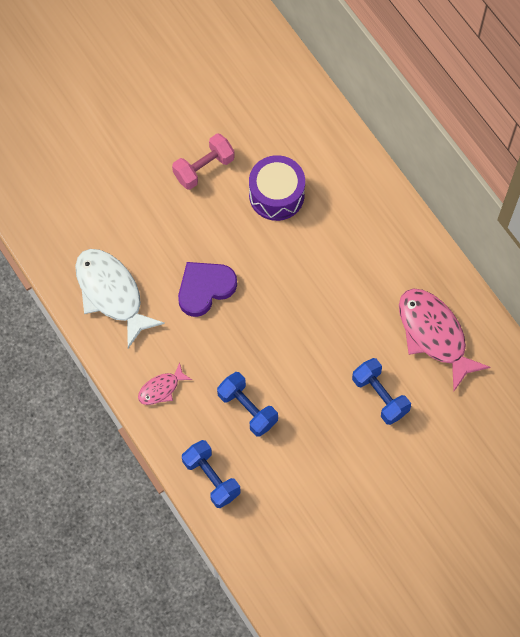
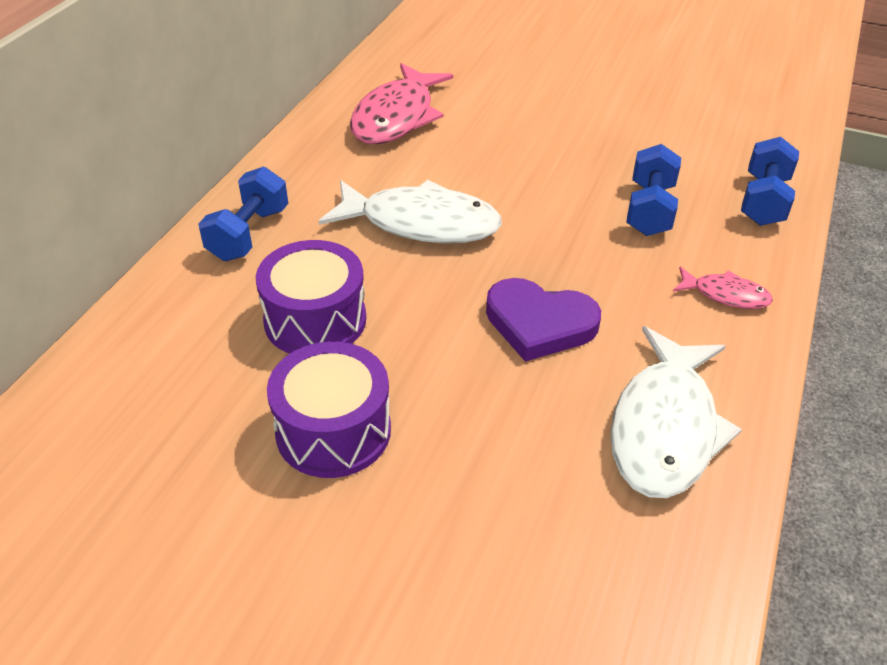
camera: 125 degrees left, 25 degrees down
(204, 168) = (333, 431): pink dumbbell -> purple drum
(317, 283) = (421, 223): none -> white fish
(380, 396) = (511, 125): blue dumbbell -> blue dumbbell (248, 234)

